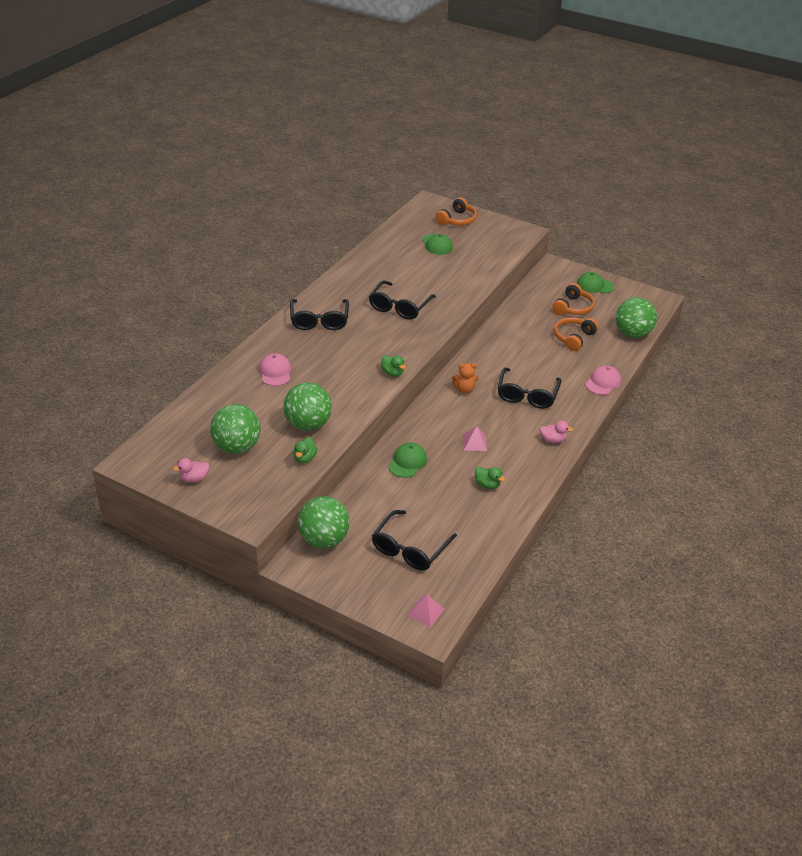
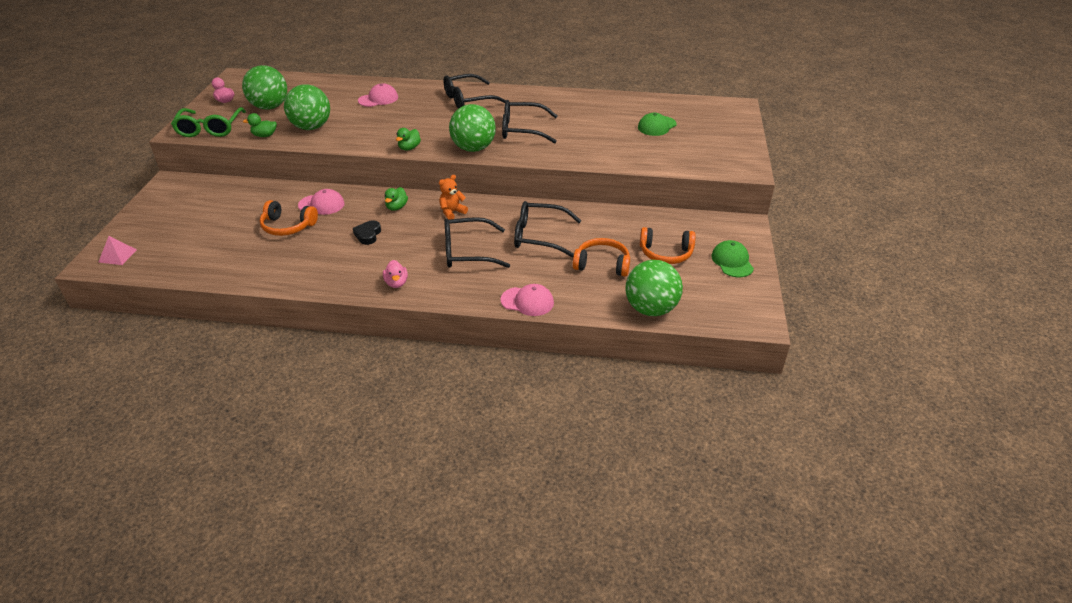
camera: 70 degrees right, 0 degrees up
(259, 496) = (210, 128): none -> green glasses
(323, 540) = (204, 187): green ball -> green ball (473, 148)
(407, 462) = (321, 204): green cap -> pink cap
(410, 548) = (200, 230): black glasses -> black glasses (539, 236)
(457, 220) = (720, 127): orange headphones -> orange headphones (288, 226)
(464, 390) = (452, 212): orange teddy bear -> orange teddy bear turned 75 degrees clockwise
(474, 442) = (368, 235): pink pyramid -> black heart
(487, 485) = (304, 255): green duck -> green duck (396, 207)

